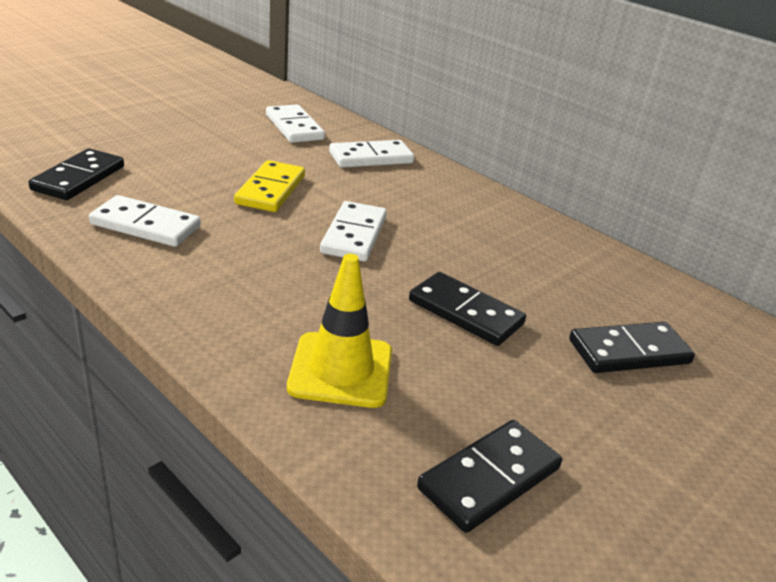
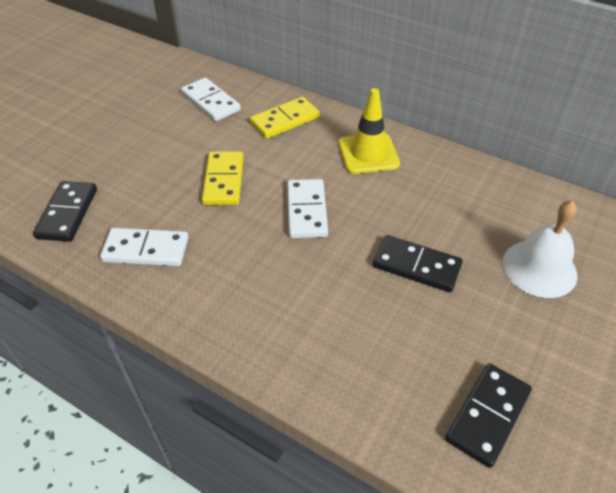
camera: 10 degrees left, 15 degrees up
(341, 370) = (352, 350): yellow traffic cone -> yellow traffic cone (368, 153)
(371, 158) = (285, 120): white domino -> yellow domino
(629, 351) = (539, 268): black domino -> white bell

